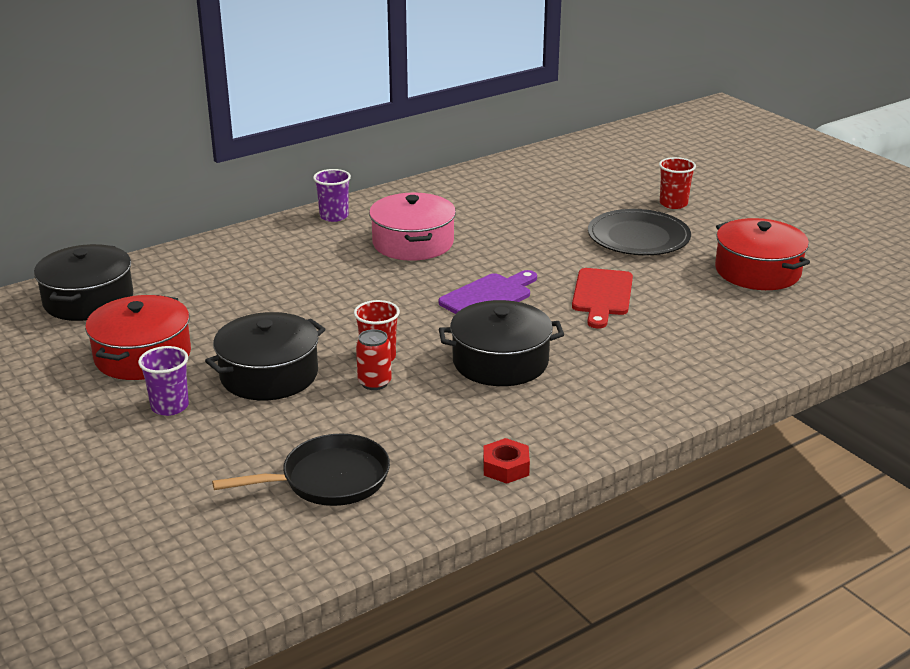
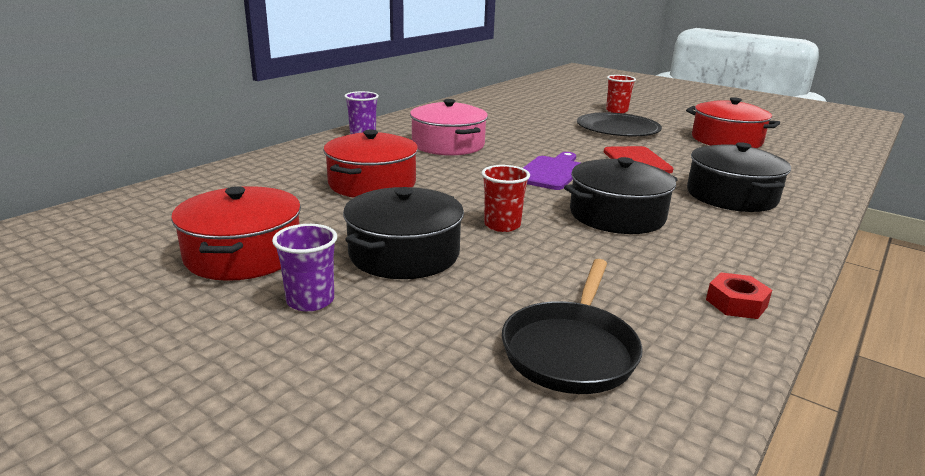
camera: 20 degrees left, 5 degrees down
(88, 300) = (148, 212): black pot -> black pot (731, 196)
(296, 290) = (372, 183): none -> red pot
(329, 479) = (571, 350): black pan -> black pan turned 150 degrees clockwise
(374, 383) = (521, 246): red can -> none

